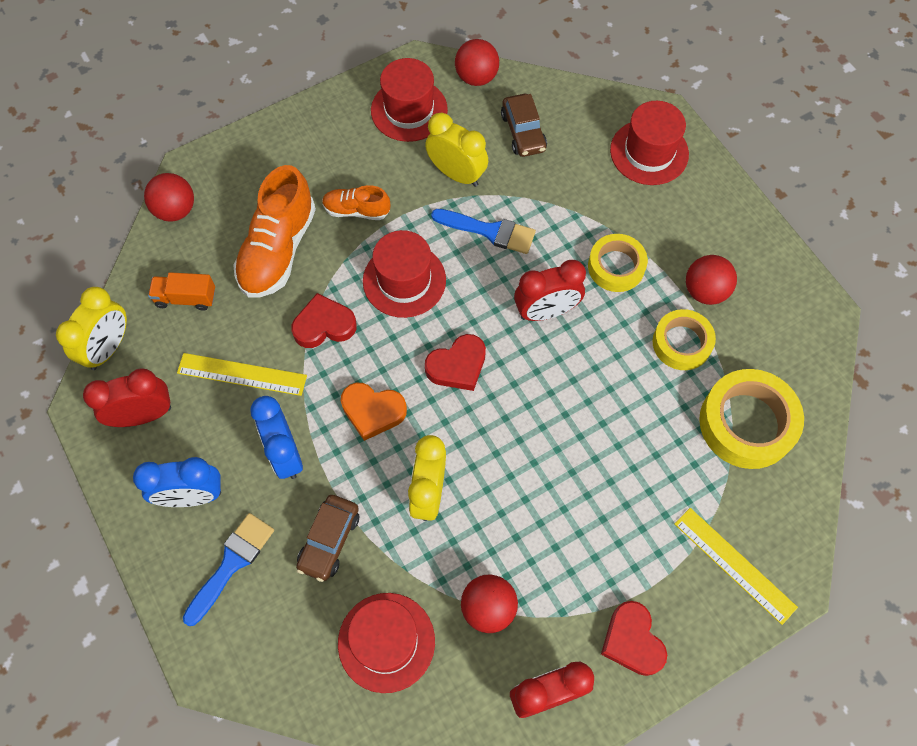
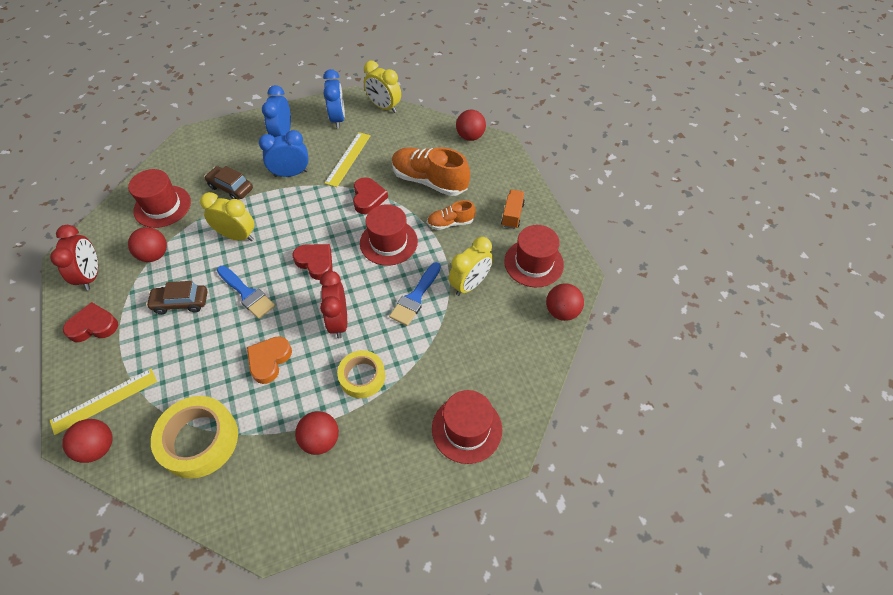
camera: 100 degrees right, 10 degrees down
(143, 415) = (338, 119): red clock -> blue clock
(186, 298) = (406, 138): orange truck -> orange truck (512, 215)
(231, 563) = (238, 148): blue brush -> blue brush (247, 294)
(356, 210) = (450, 223): orange shoe -> orange shoe turned 120 degrees counterclockwise
(373, 411) = (301, 215): orange heart -> orange heart (269, 360)
(457, 366) = (315, 262): red heart -> red heart turned 150 degrees clockwise
(523, 132) = (502, 335): brown car -> brown car (181, 302)
(681, 343) = (282, 409): yellow tape -> none
(793, 541) = (98, 447): none -> red ball

